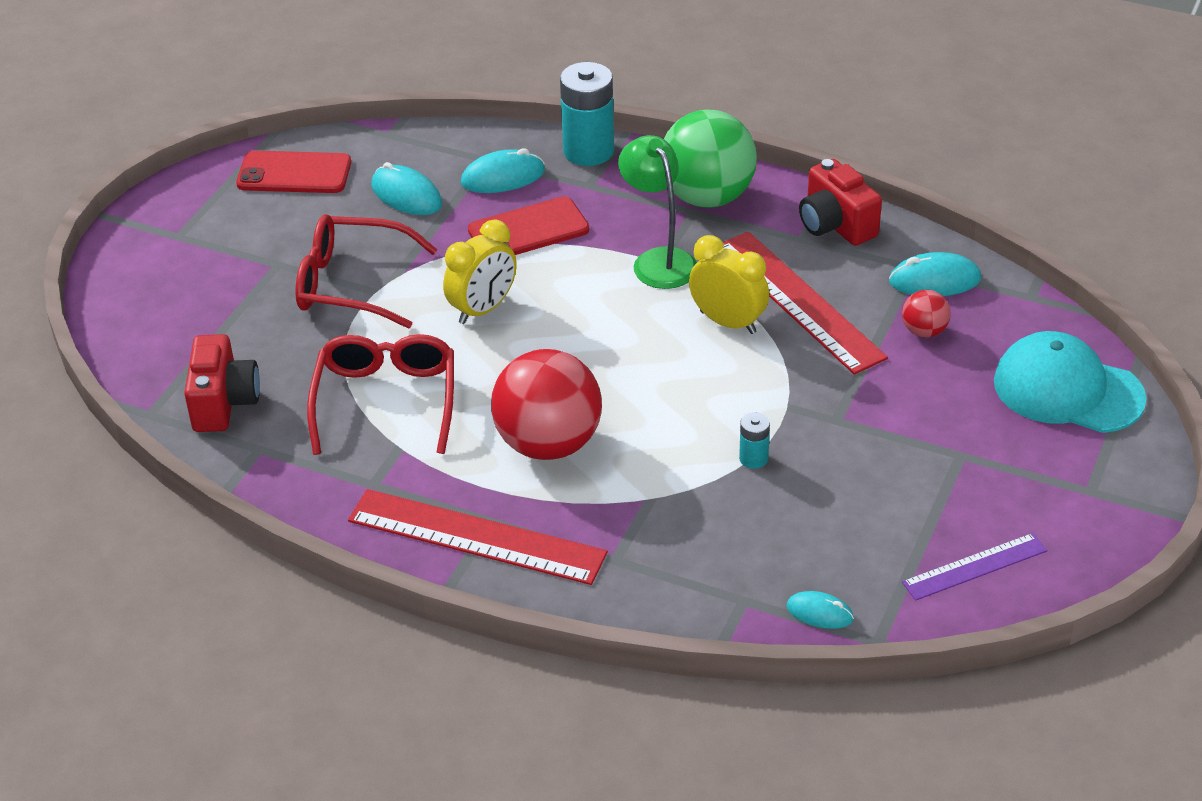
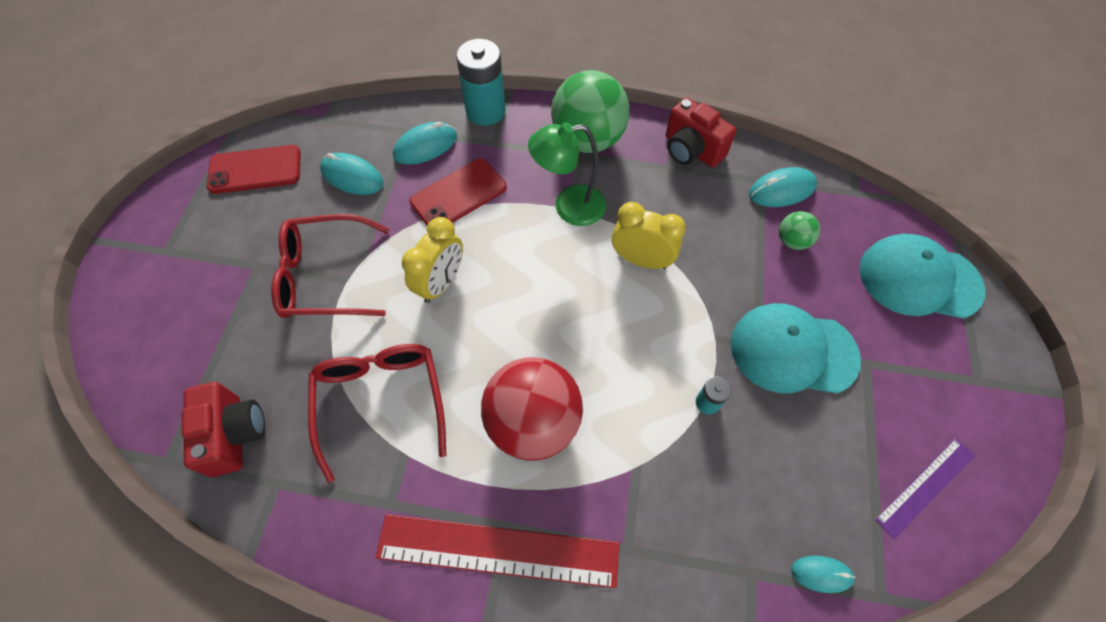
camera: 15 degrees left, 20 degrees up
(658, 260) = (569, 207): green lamp -> green lamp turned 60 degrees counterclockwise
(799, 301) = (688, 228): red ruler -> none
(876, 430) = (793, 351): none -> turquoise cap
(924, 331) = (792, 241): red ball -> green ball

